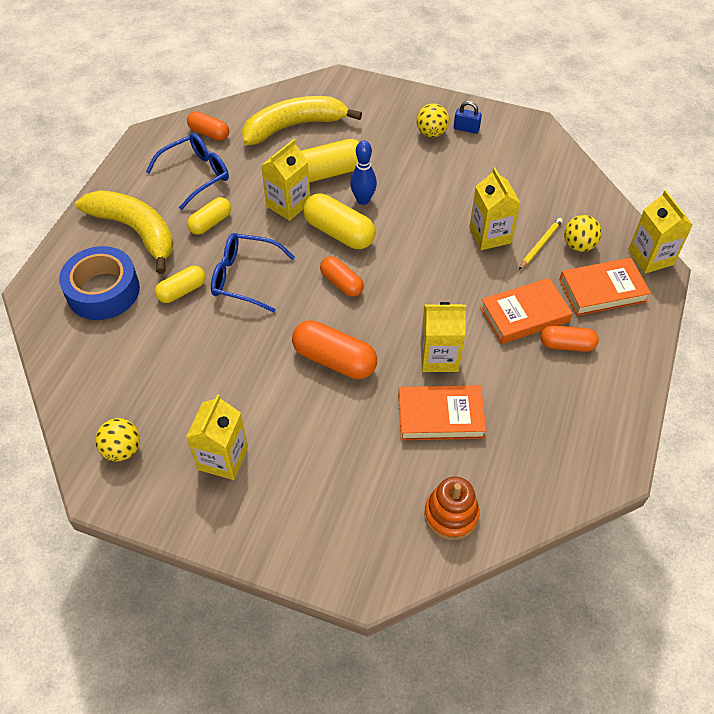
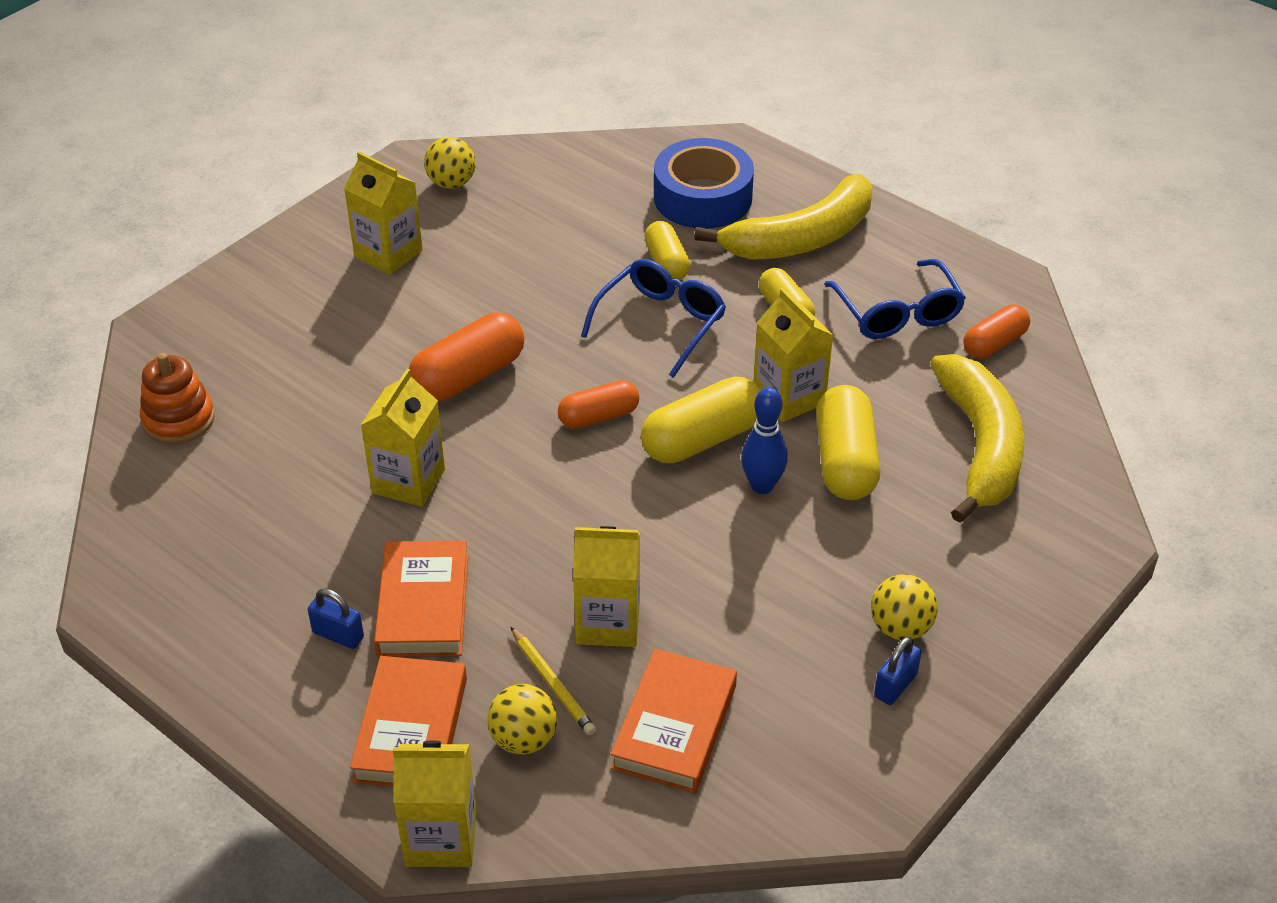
camera: 110 degrees right, 10 degrees down
(440, 416) = (316, 453): orange book -> orange book (674, 726)
(567, 345) = (338, 635): orange capsule -> blue padlock

